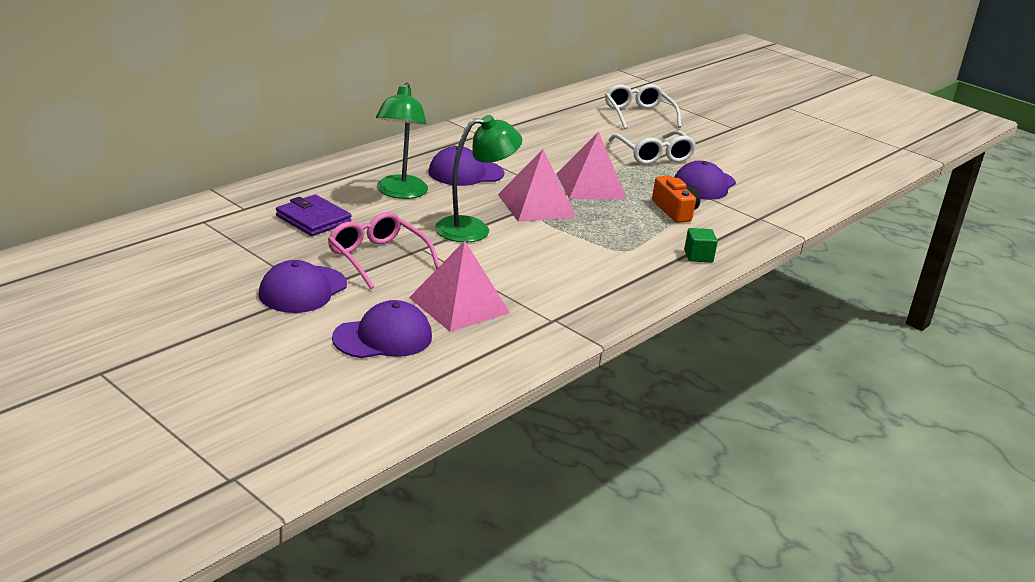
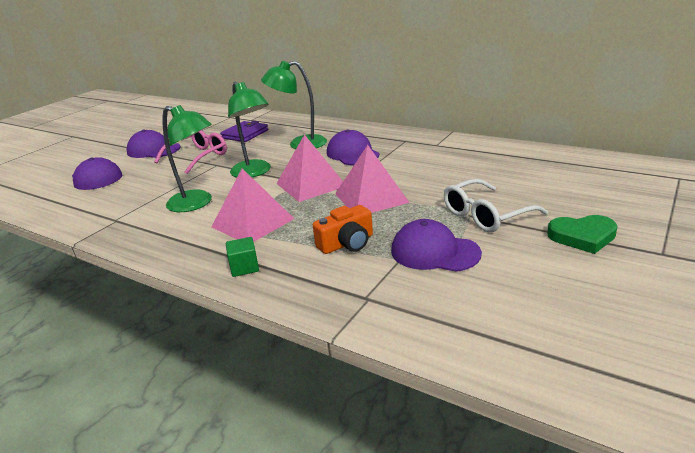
camera: 85 degrees right, 0 degrees up
(459, 305) = (137, 188): pink pyramid -> pink pyramid (252, 222)
(541, 268) = (197, 203): none -> green lamp
(638, 115) = (598, 193): white glasses -> none
(702, 139) = (582, 236): none -> green heart

